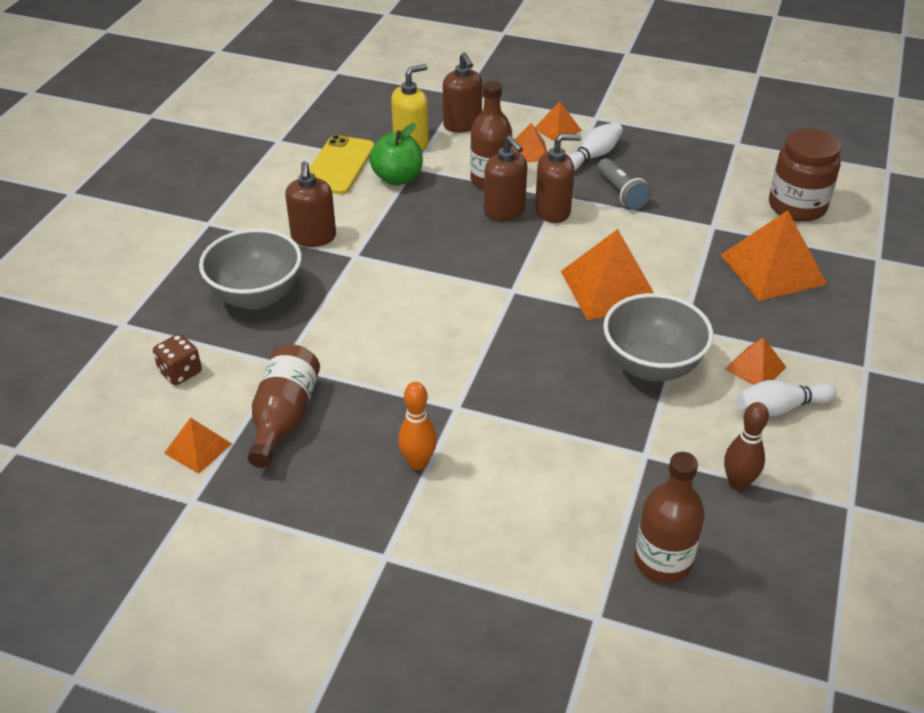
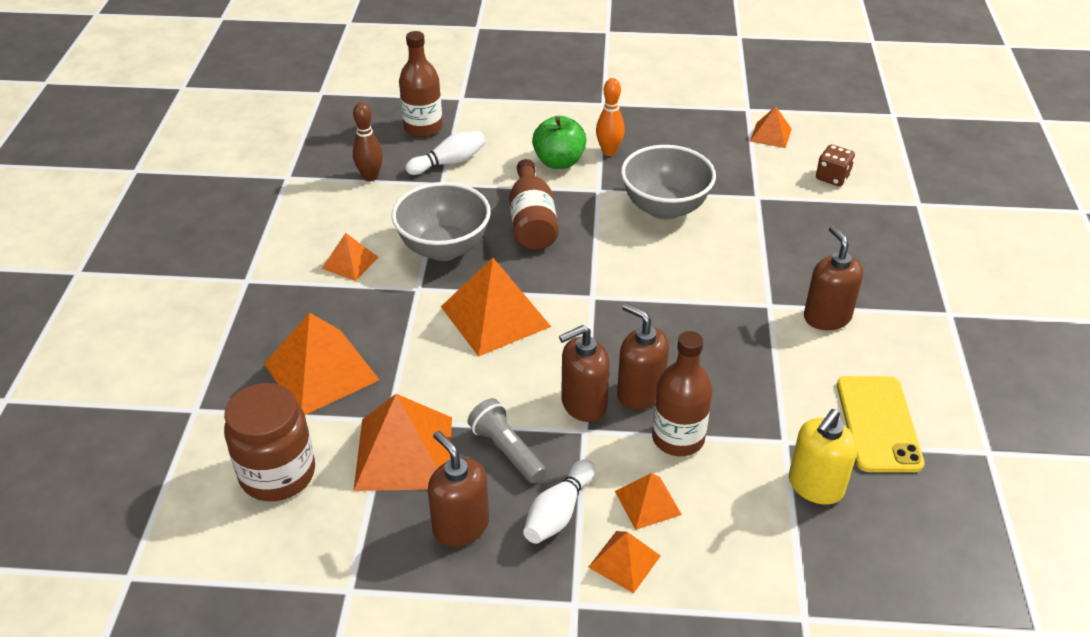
camera: 165 degrees right, 0 degrees up
(256, 296) = (828, 246): grey bowl -> grey bowl (665, 208)
(284, 417) = (725, 162): brown bottle -> brown bottle (532, 221)
(397, 178) = (792, 418): green apple -> green apple (559, 162)
(462, 125) = (765, 539): brown soap dispenser -> brown soap dispenser (460, 526)
(700, 204) = (404, 453): none -> orange pyramid
(780, 408) = (331, 233): white bowling pin -> white bowling pin (449, 162)

